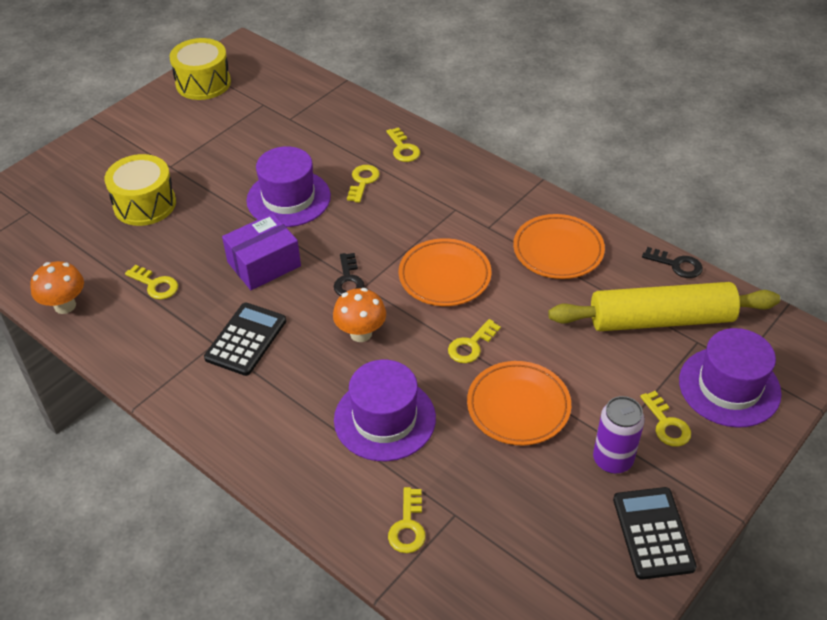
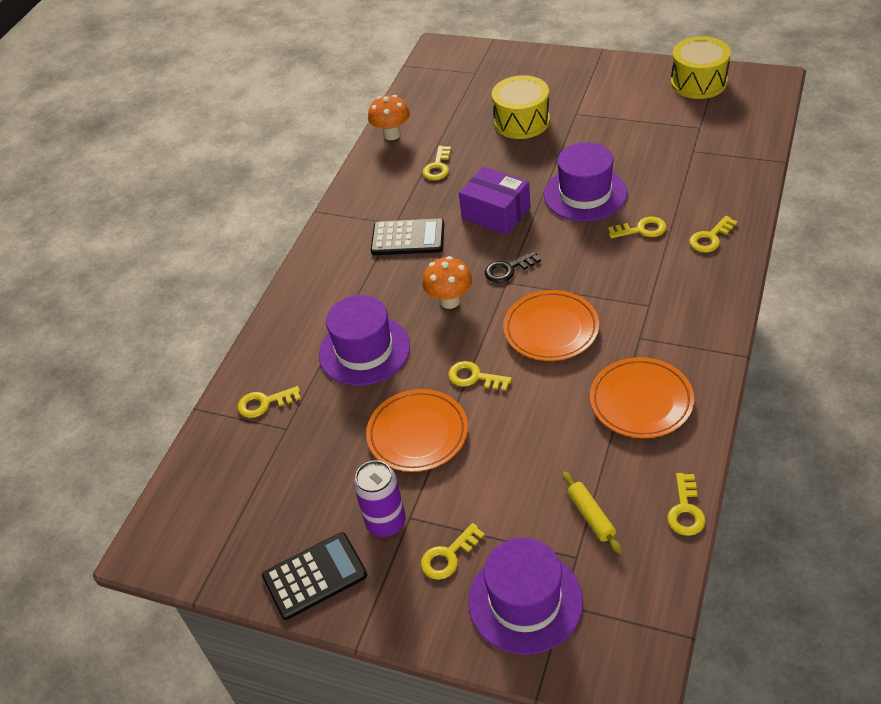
camera: 75 degrees right, 0 degrees up
(660, 319) = (591, 516): yellow rolling pin -> yellow rolling pin, size x0.40
(676, 265) = (685, 510): black key -> yellow key

